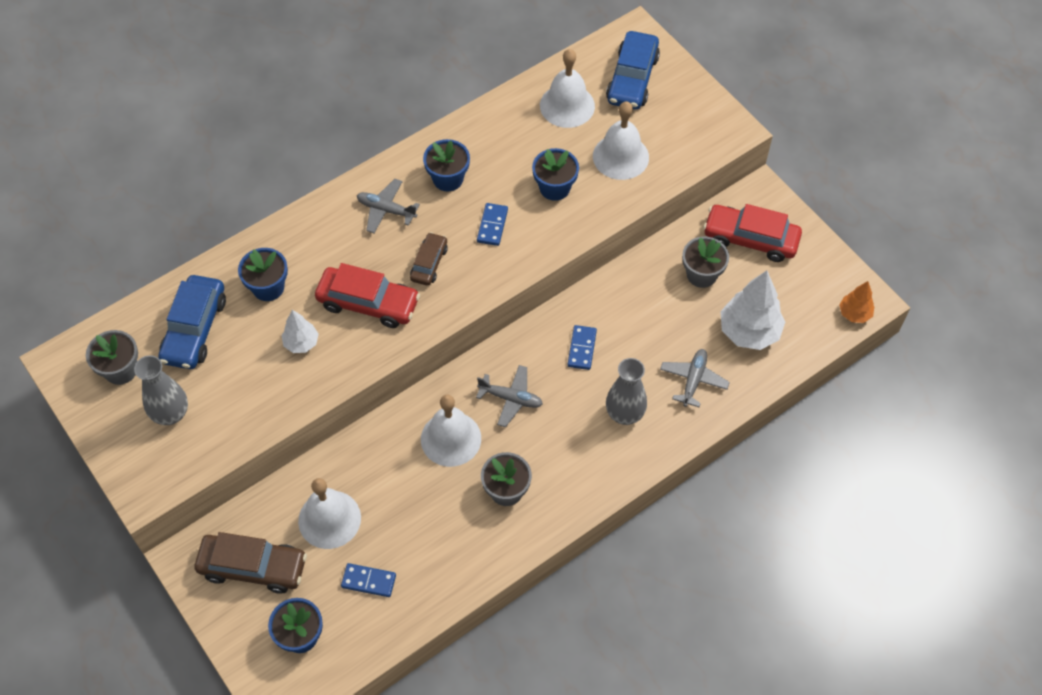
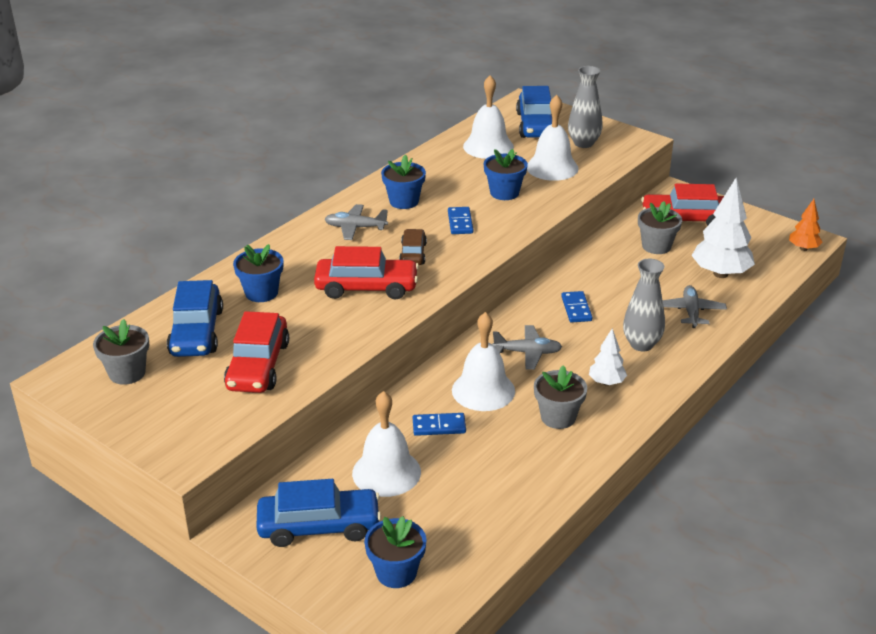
camera: 15 degrees left, 25 degrees down
(171, 414) = (194, 395): grey vase -> grey vase (583, 143)
(237, 389) = (258, 366): none -> red car
(253, 567) = (319, 526): brown car -> blue car
(301, 343) = (311, 324): white tree -> white tree (606, 382)
(368, 581) = (450, 512): blue domino -> blue domino (439, 426)

